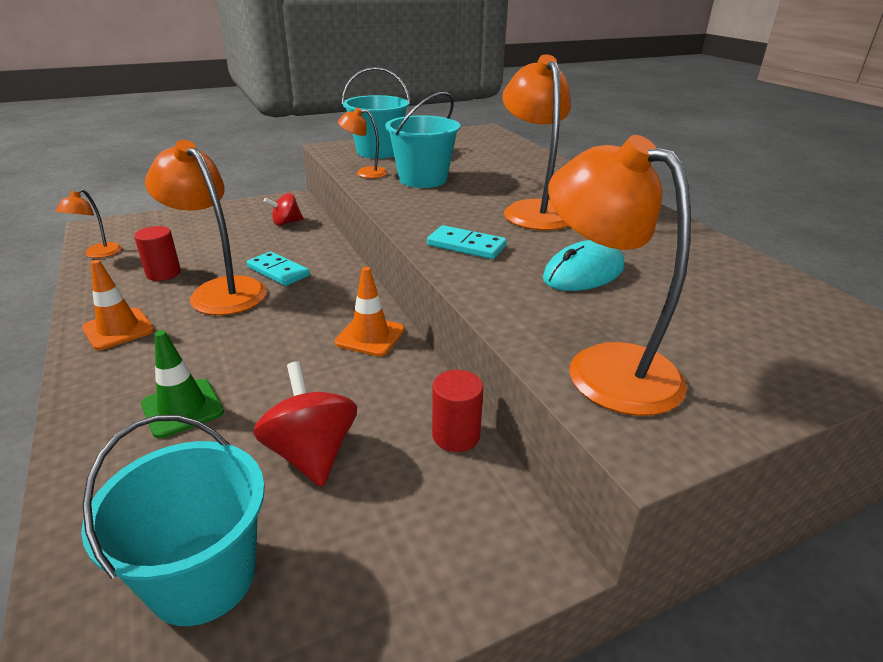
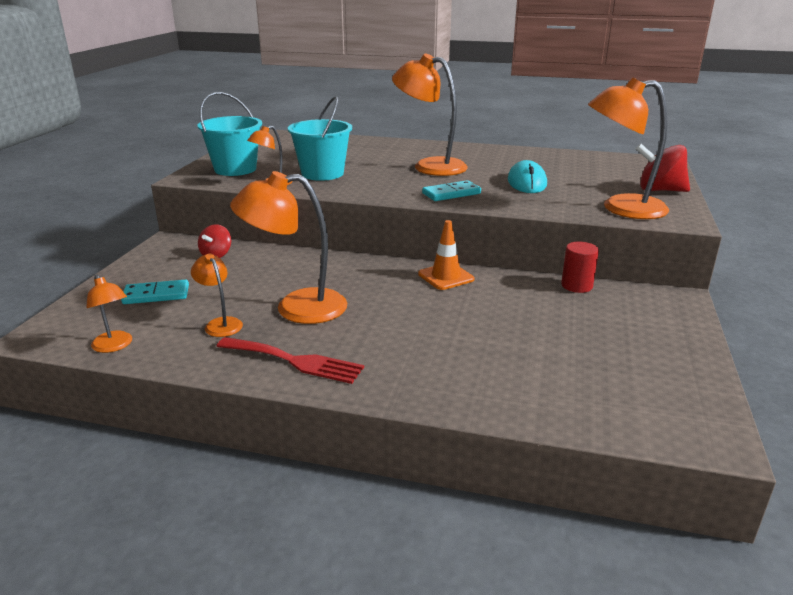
camera: 50 degrees left, 5 degrees down
(118, 329) = (295, 361): orange traffic cone -> red fork
(163, 273) = (220, 324): red cylinder -> orange lamp
(182, 408) = (451, 356): green traffic cone -> none
(203, 577) = (625, 382): turquoise bucket -> none
(278, 271) = (302, 280): turquoise domino -> turquoise domino (156, 295)
(311, 453) = (549, 327): red spinning top -> red spinning top (659, 190)

